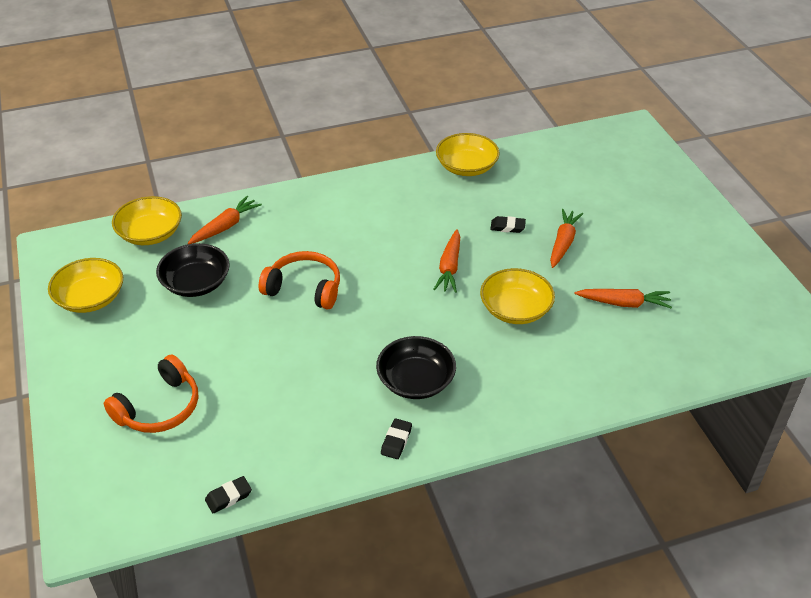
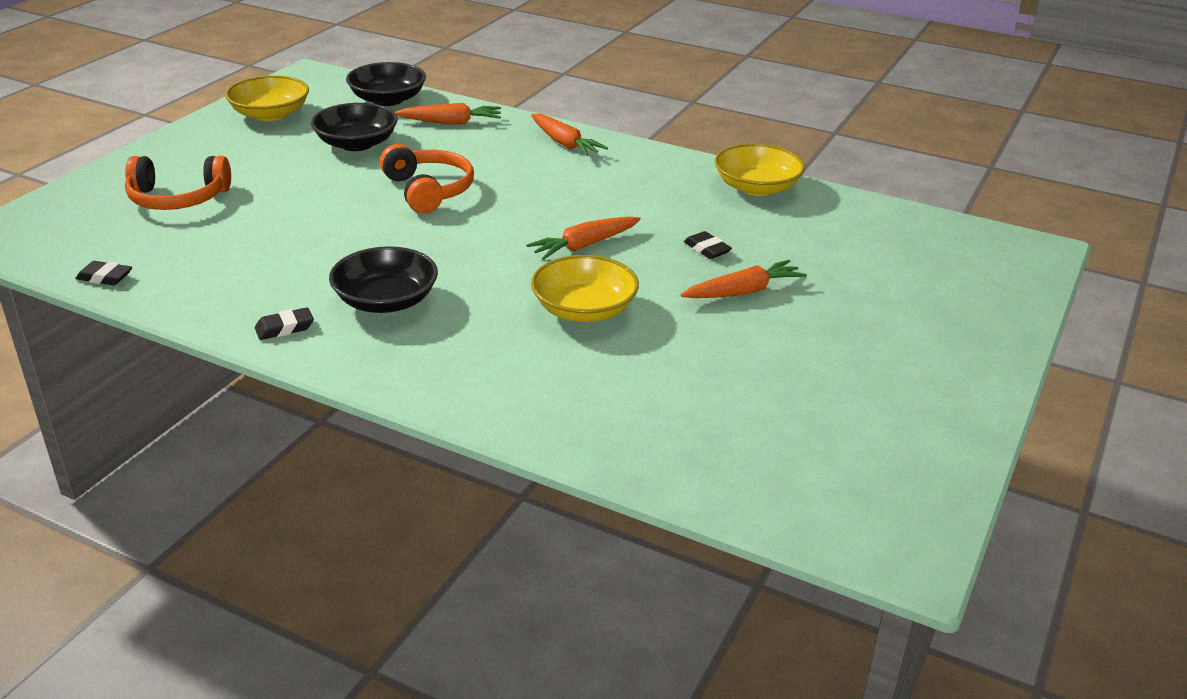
camera: 45 degrees right, 10 degrees down
(150, 233) = (388, 99): yellow bowl -> black bowl
(624, 303) = (712, 374): orange carrot -> orange carrot (564, 143)

